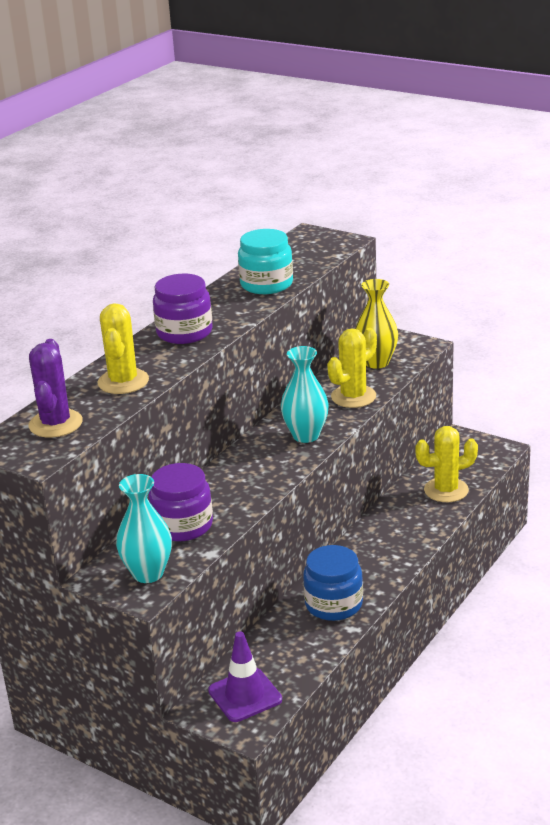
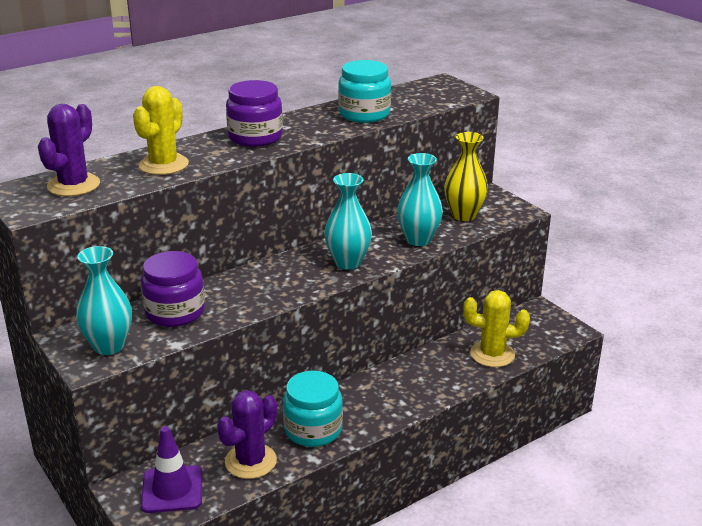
camera: 20 degrees right, 0 degrees up
(298, 649) = (250, 461): none -> purple cactus
(333, 604) = (313, 429): blue jar -> turquoise jar
(353, 397) = (418, 240): yellow cactus -> turquoise vase

